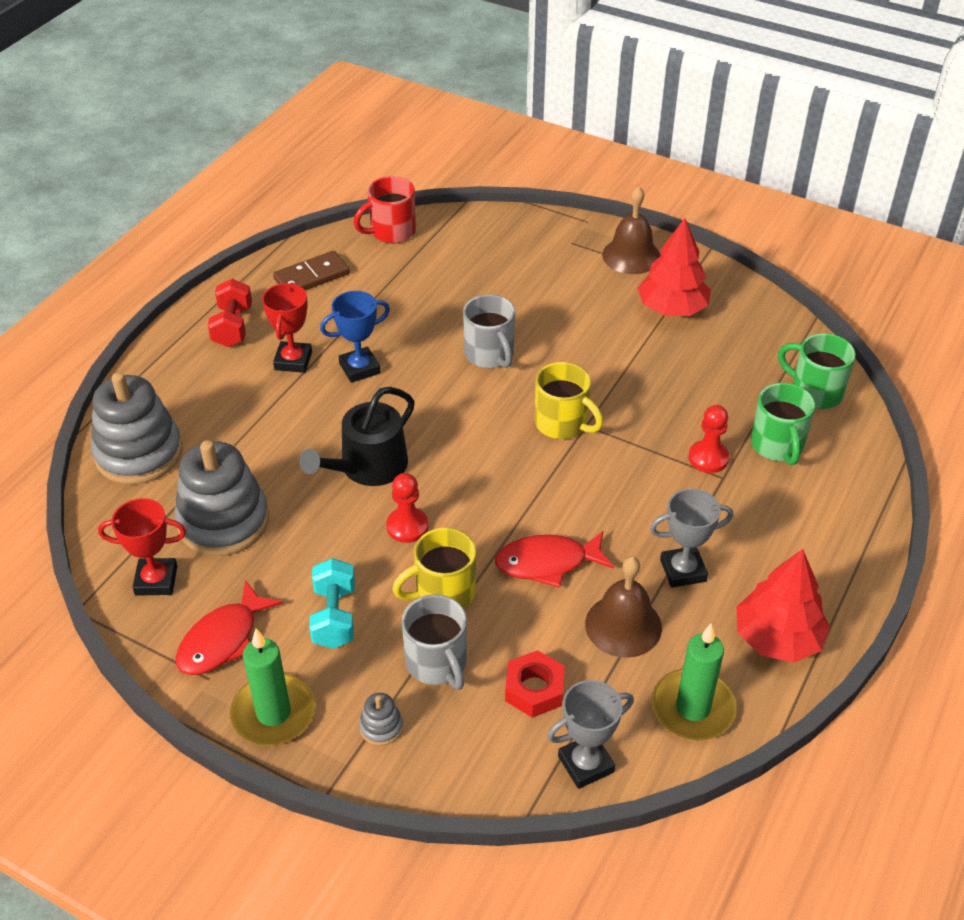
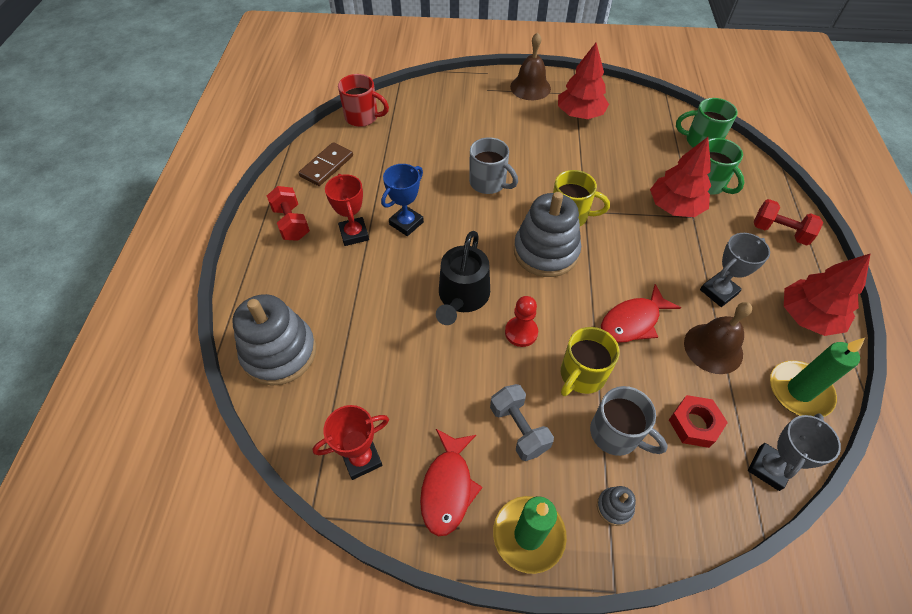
camera: 25 degrees left, 10 degrees up
(223, 521) = (383, 384): grey stacking toy -> grey stacking toy (546, 251)
(334, 617) = (518, 429): turquoise dumbbell -> grey dumbbell
(391, 232) = (363, 117): red mug -> red mug turned 105 degrees counterclockwise
(708, 458) = (675, 207): red pawn -> red tree
(827, 534) = (779, 232): none -> red dumbbell

